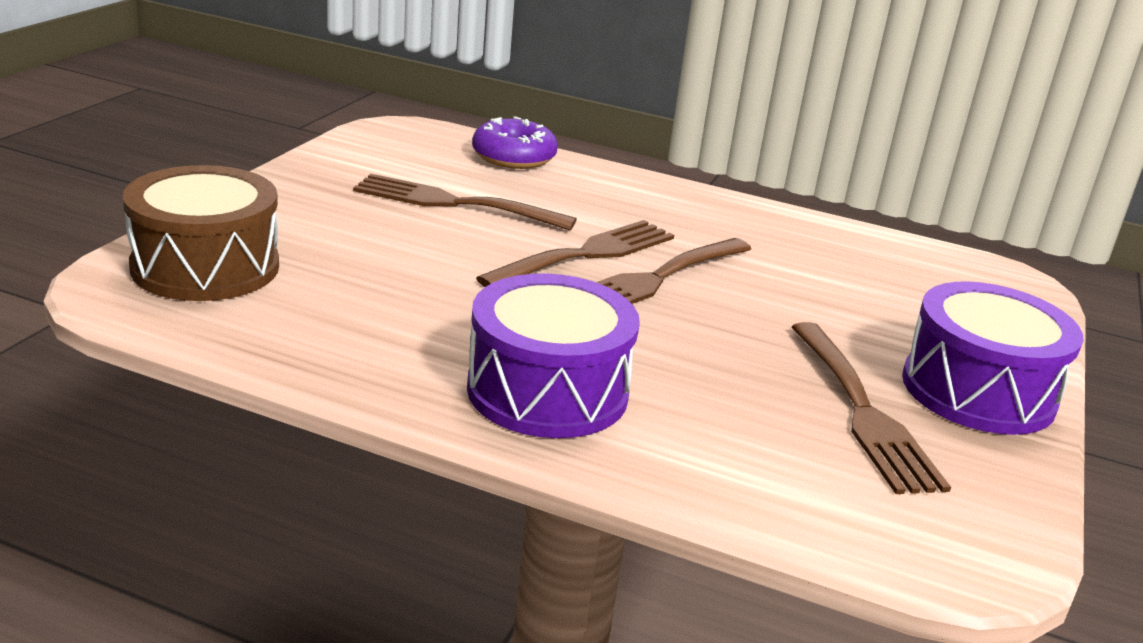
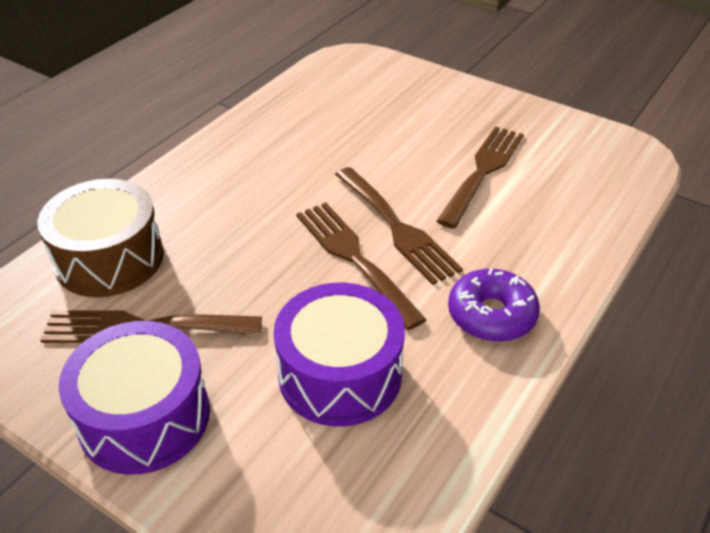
camera: 105 degrees right, 15 degrees up
(205, 267) = (373, 79): brown drum -> brown drum (109, 259)
(513, 157) = (595, 212): purple donut -> purple donut (491, 315)
(547, 391) = (212, 185): purple drum -> purple drum (340, 374)

